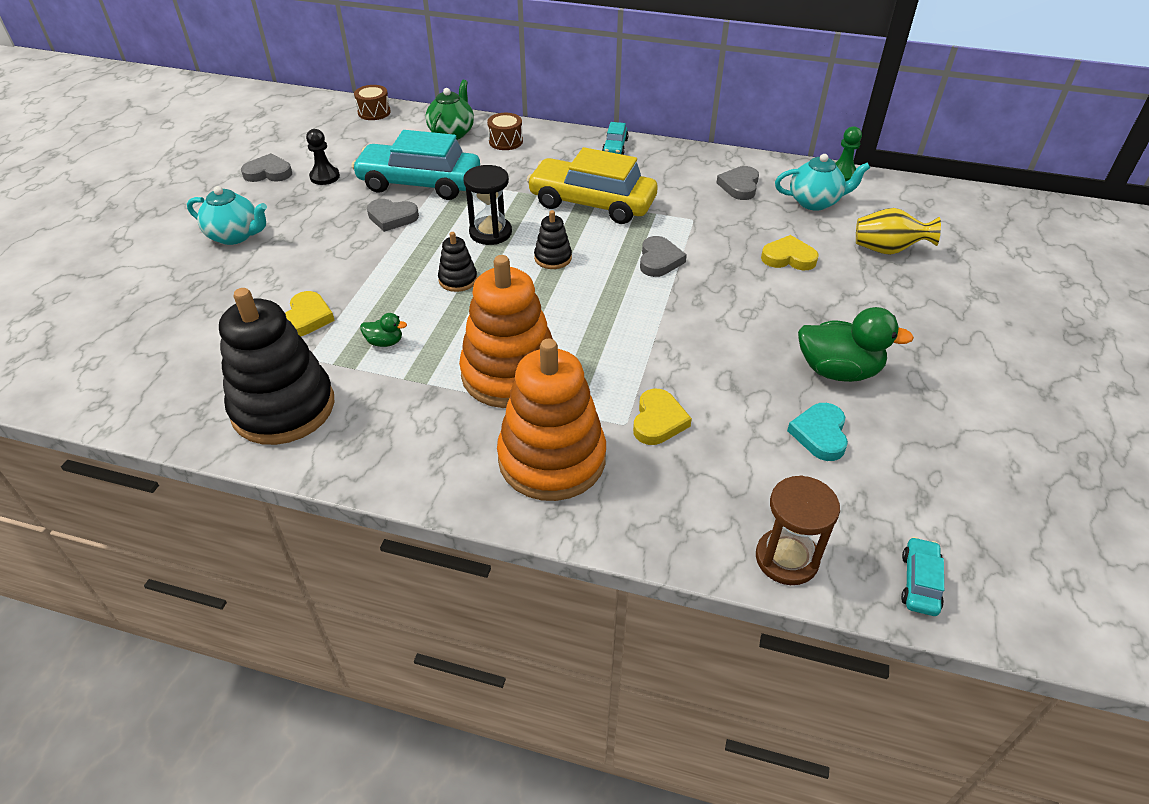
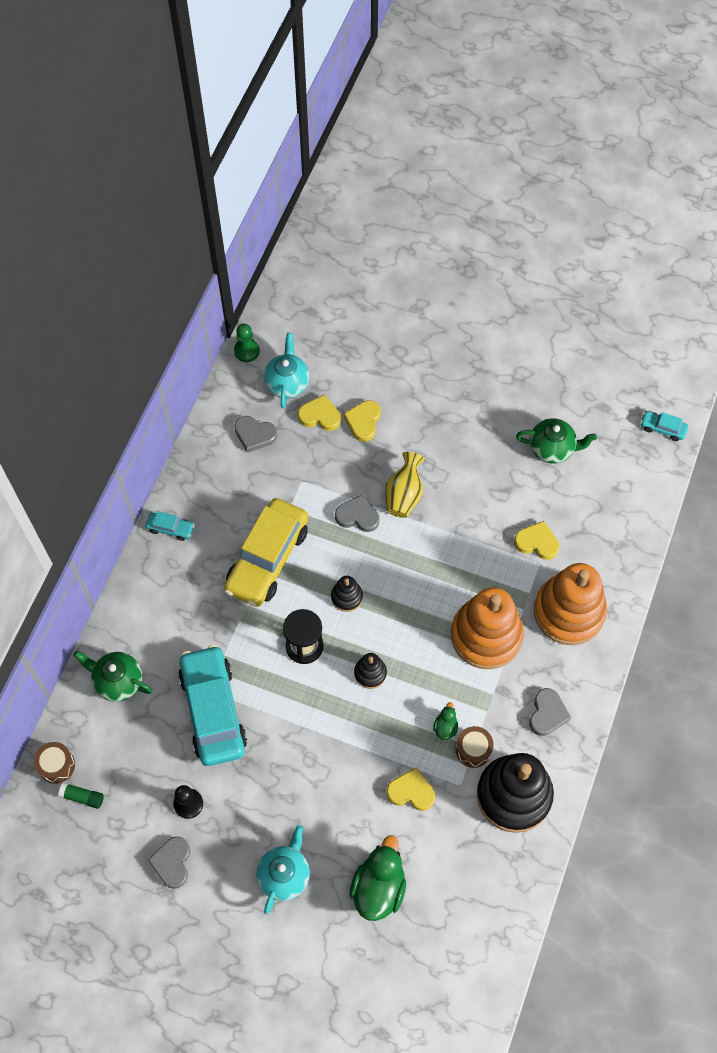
camera: 85 degrees left, 20 degrees up
(342, 126) = (82, 797): none -> green glue stick
(392, 217) = (270, 733): grey heart -> grey heart (547, 714)
(419, 183) = (213, 710): turquoise car -> turquoise car turned 150 degrees clockwise
(505, 141) = (144, 629): brown drum -> brown drum (473, 750)
(782, 226) = (320, 416): none -> yellow heart
(786, 558) = (647, 490): brown hourglass -> none
(820, 434) = (552, 449): turquoise heart -> green teapot
(838, 371) = (494, 422): green duck -> green duck (378, 887)
(887, 250) = (360, 351): yellow vase -> yellow vase (404, 495)

